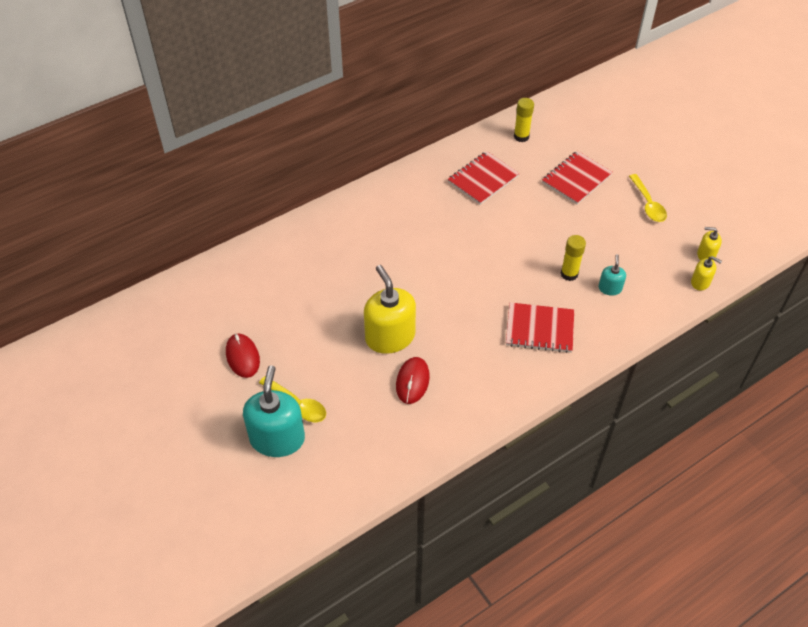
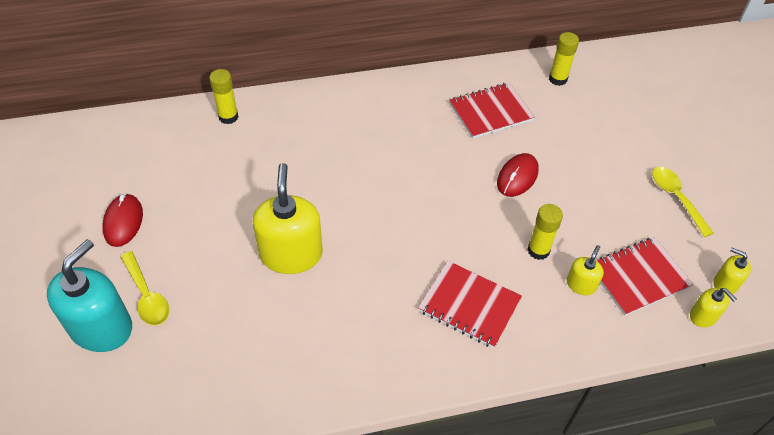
camera: 20 degrees right, 0 degrees up
(276, 247) = (228, 117): none -> yellow glue stick
(412, 381) = (287, 315): red mouse -> red mouse (517, 177)
(576, 179) = (600, 143): red notebook -> red notebook (638, 277)
(610, 288) = (581, 284): turquoise soap dispenser -> yellow soap dispenser
(648, 204) = (676, 198): yellow spoon -> yellow spoon turned 150 degrees clockwise

